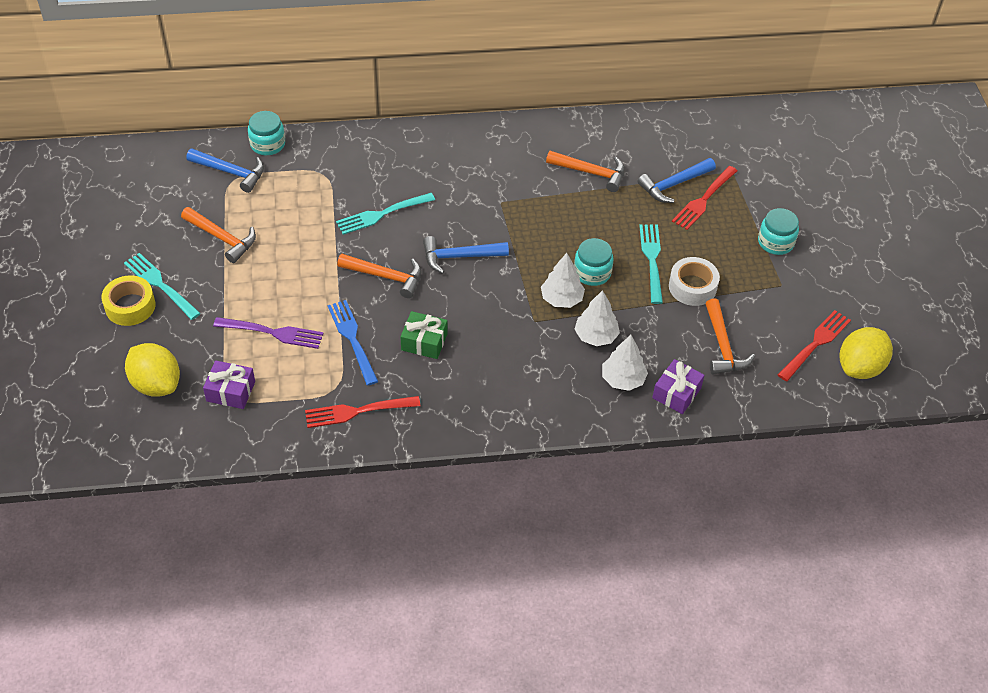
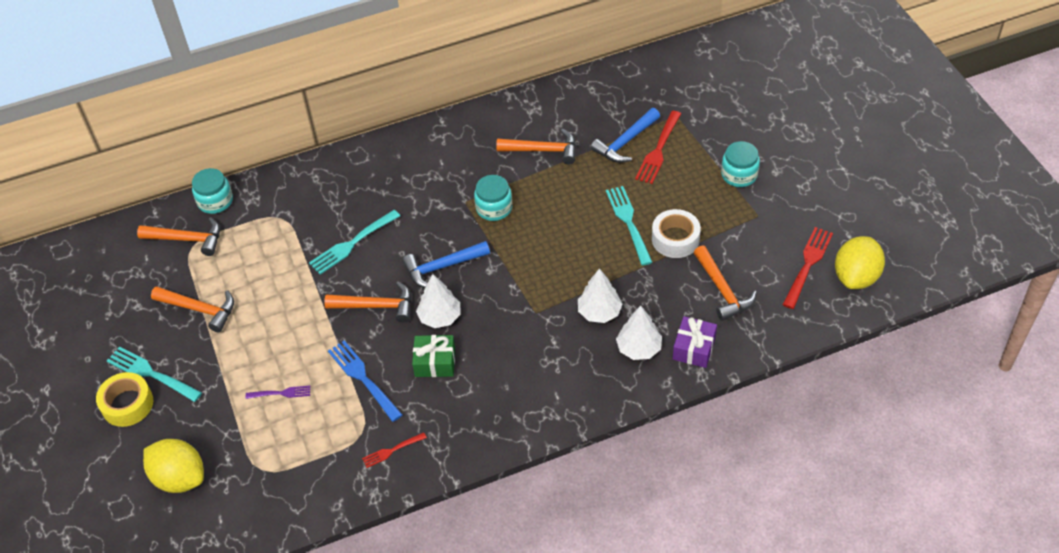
camera: 10 degrees left, 0 degrees up
(231, 172) = (187, 239): blue hammer -> orange hammer
(231, 391) = (258, 465): purple gift -> none
(272, 333) = (280, 393): purple fork -> purple fork, size x0.57
(358, 411) = (392, 450): red fork -> red fork, size x0.57
(561, 299) = (555, 283): white tree -> white tree (440, 317)
(592, 273) = (575, 250): turquoise jar -> turquoise jar (494, 208)

